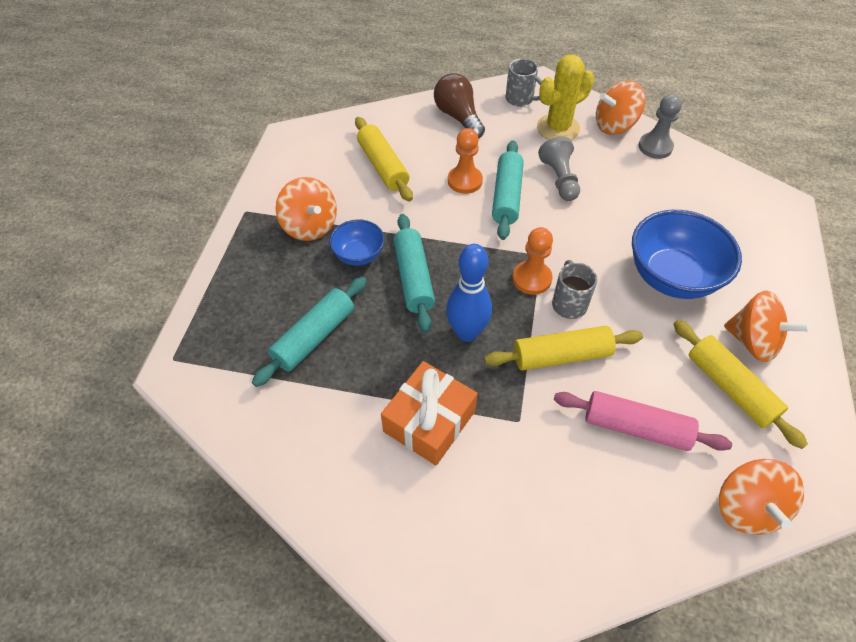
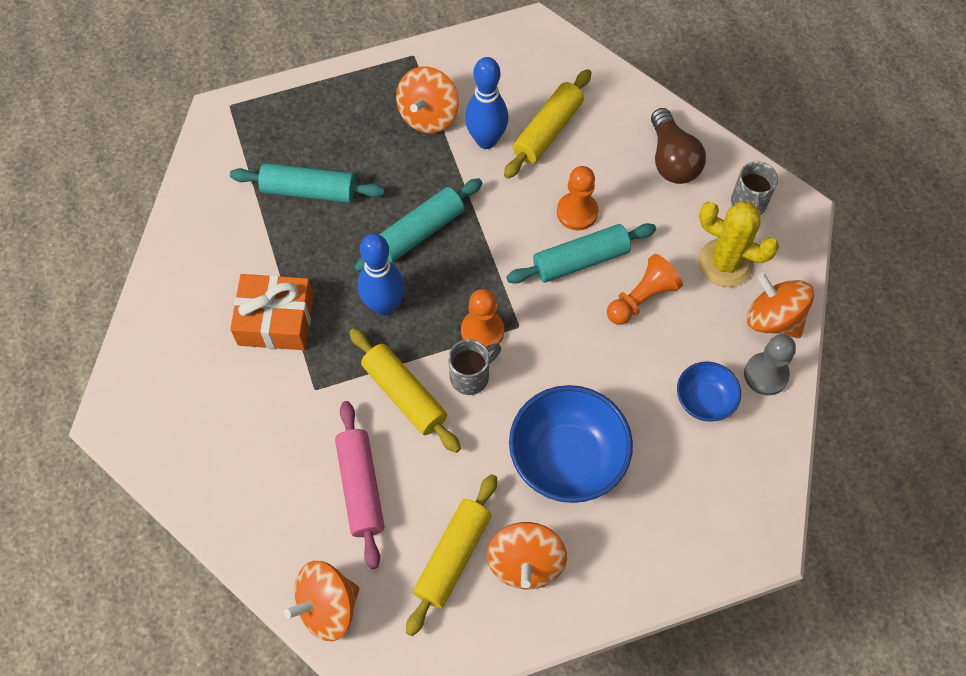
camera: 60 degrees right, 10 degrees up
(358, 255) = (419, 173): blue bowl -> blue bowl (704, 400)
(362, 202) = (486, 140): none -> blue bowling pin
(458, 117) = (672, 159): brown light bulb -> brown light bulb turned 135 degrees clockwise
(559, 179) = (642, 298): grey pawn -> orange pawn

